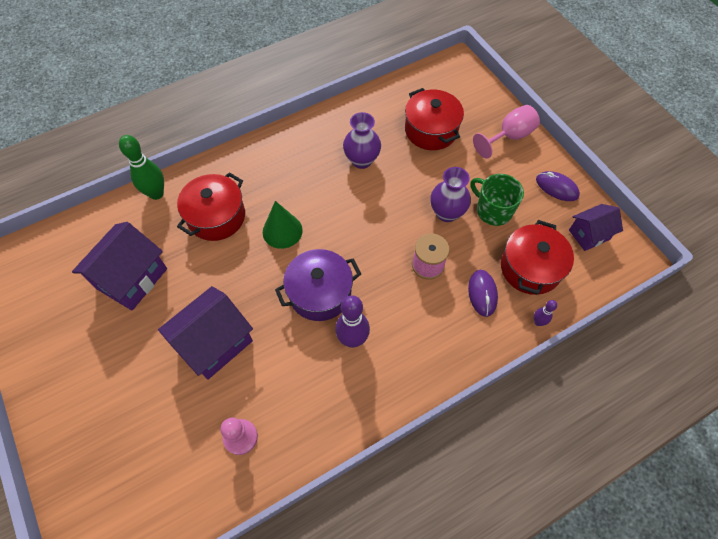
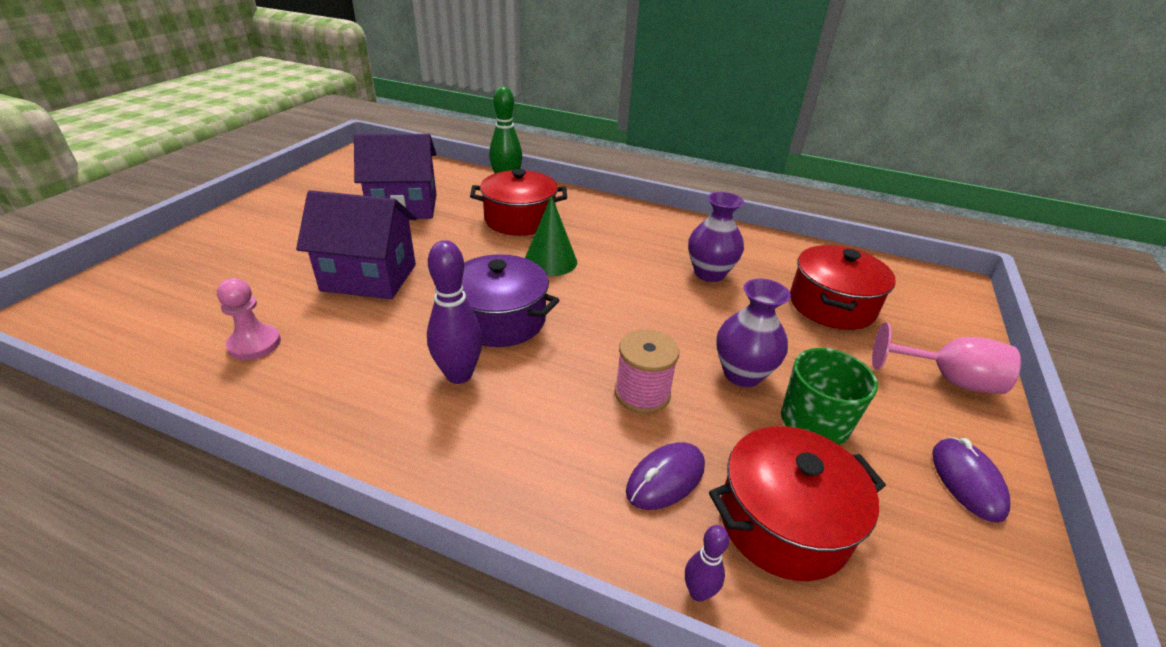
camera: 50 degrees right, 25 degrees down
(589, 235) = (961, 583): purple house -> none

